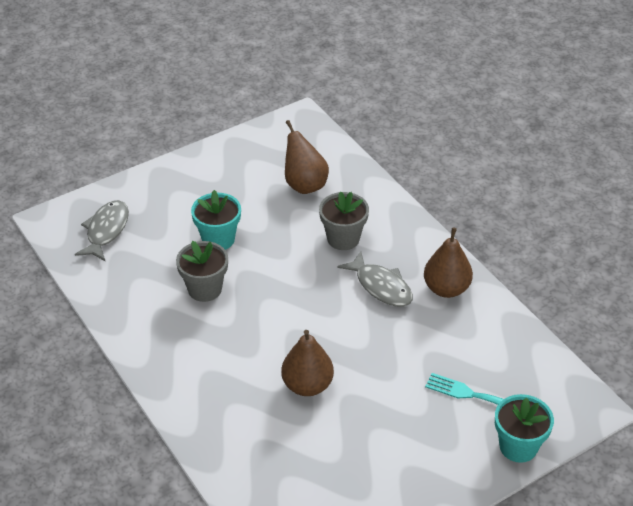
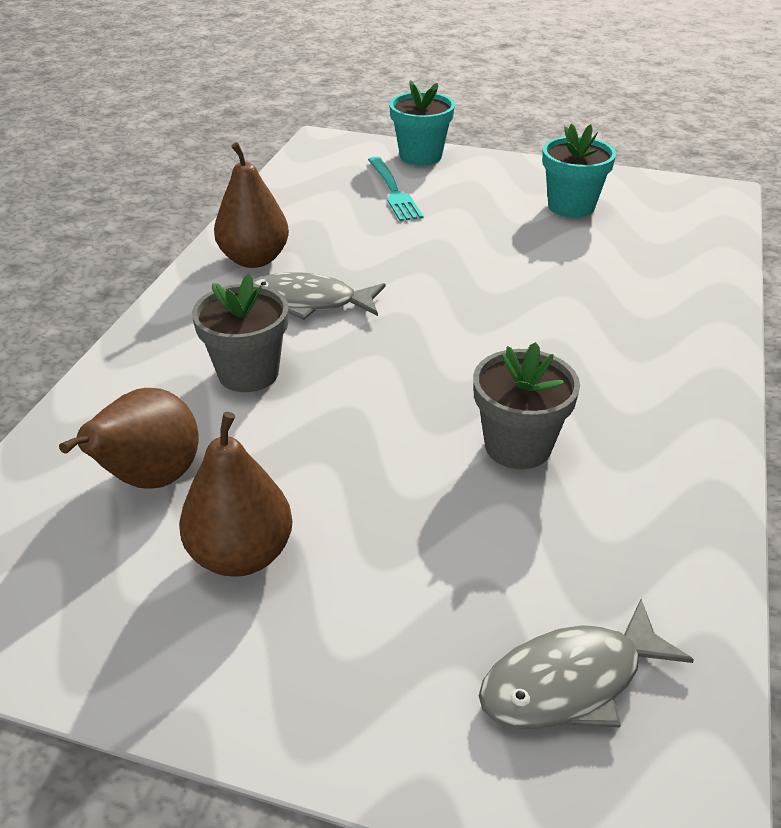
camera: 130 degrees left, 5 degrees down
(218, 239) = (400, 500): turquoise flower pot -> turquoise flower pot (571, 206)
(307, 385) = (533, 281): brown pear -> brown pear (241, 555)
(381, 286) = (308, 302): grey fish -> grey fish turned 90 degrees counterclockwise

